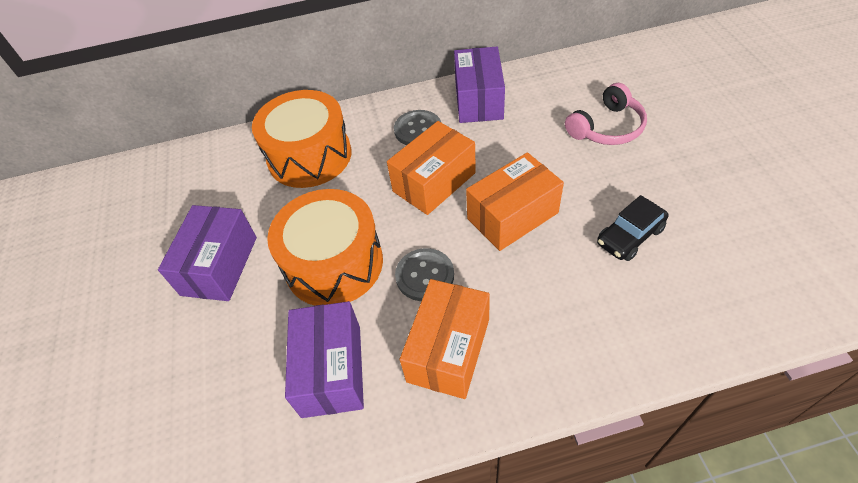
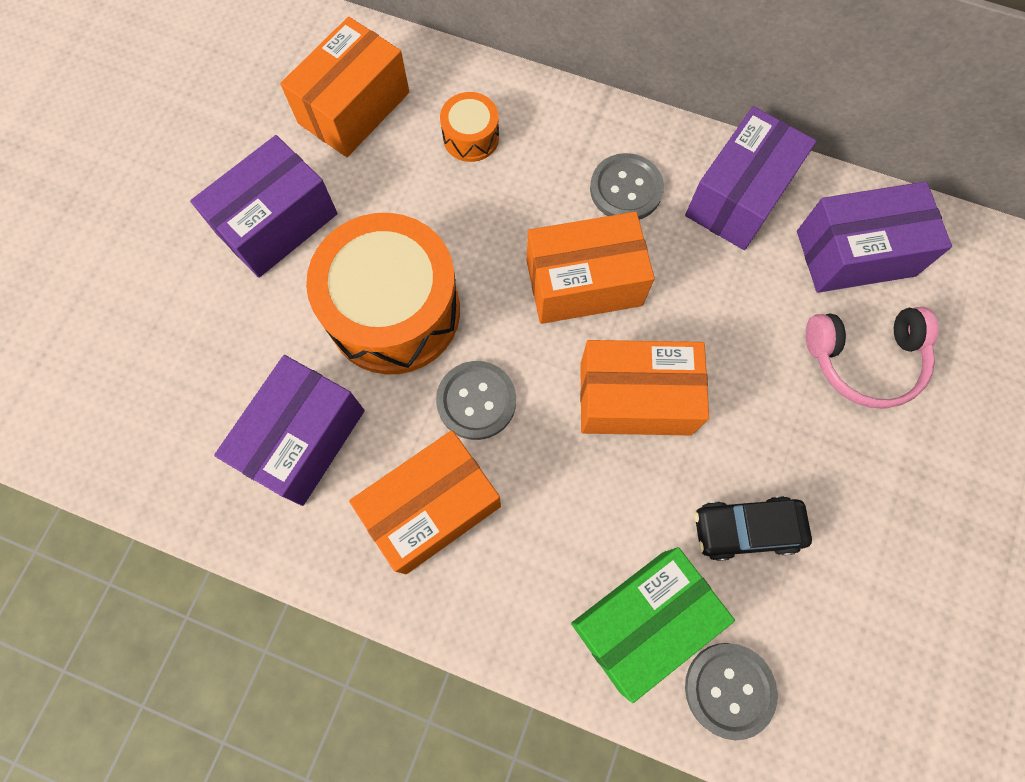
camera: 30 degrees right, 20 degrees up
(225, 182) = (354, 108): none -> orange box
(309, 156) = (471, 137): orange drum -> orange drum, size x0.46
(557, 90) = (855, 253): none -> purple box
(624, 319) = (642, 621): none -> green box
(703, 319) = (729, 689): none -> grey button

